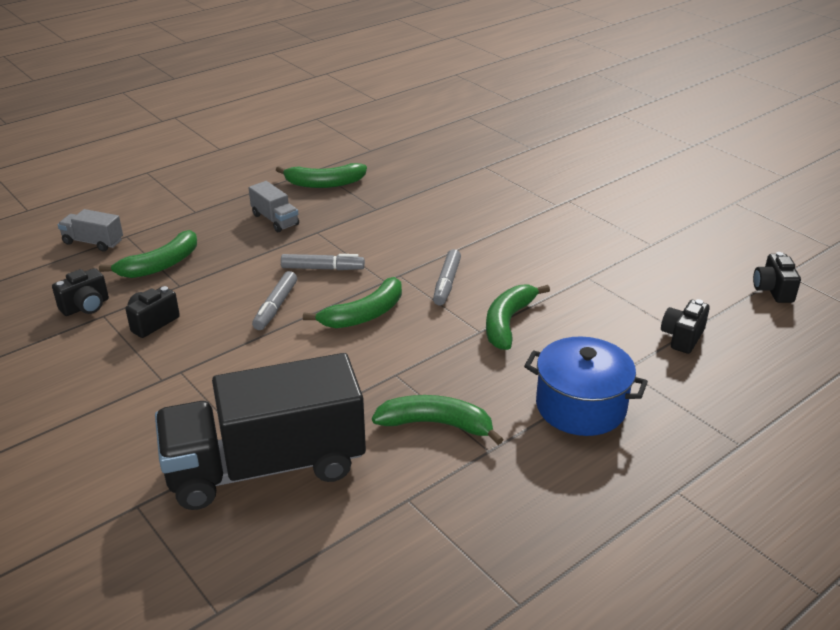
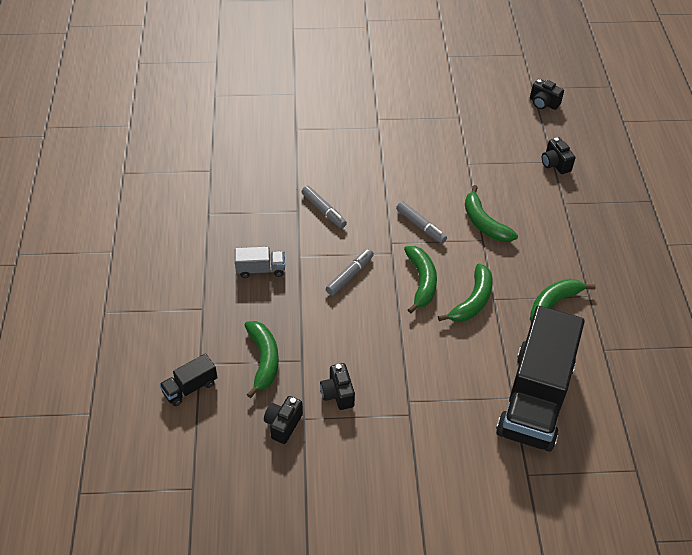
camera: 55 degrees left, 15 degrees up
(86, 307) = (283, 425): black camera -> black camera turned 150 degrees counterclockwise
(93, 242) = (190, 388): grey truck -> black truck
(275, 307) = (375, 320): grey marker -> grey marker (323, 211)
(324, 183) = (235, 219): green banana -> green banana (472, 301)
(581, 406) = (581, 239): blue pot -> none

